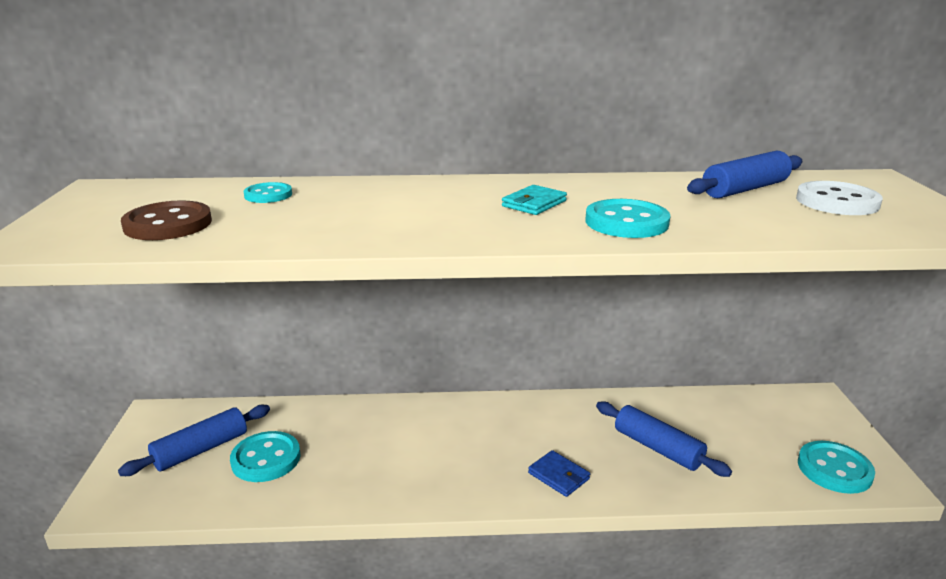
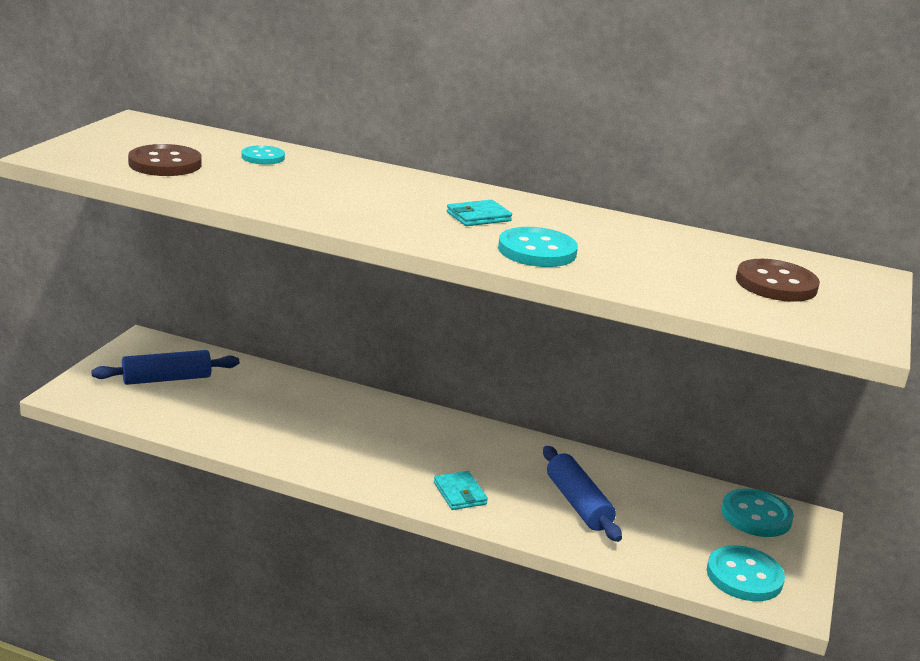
camera: 20 degrees right, 0 degrees up
(266, 459) = (215, 402): turquoise button -> turquoise button (756, 516)
(559, 476) = (460, 493): blue wallet -> turquoise wallet
(744, 189) = (703, 252): blue rolling pin -> none
(837, 202) = (776, 284): white button -> brown button

